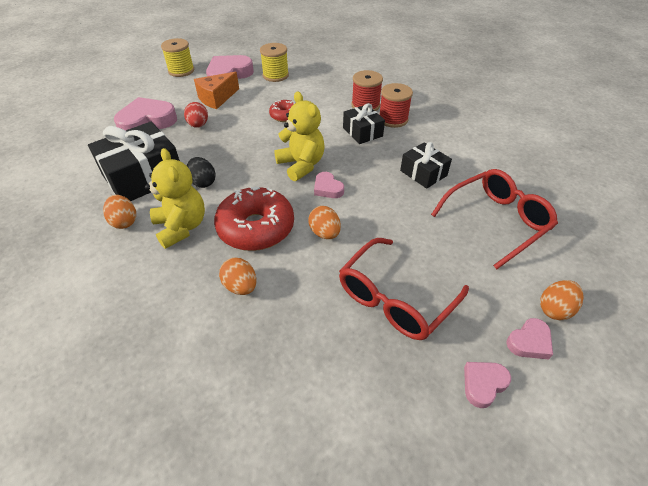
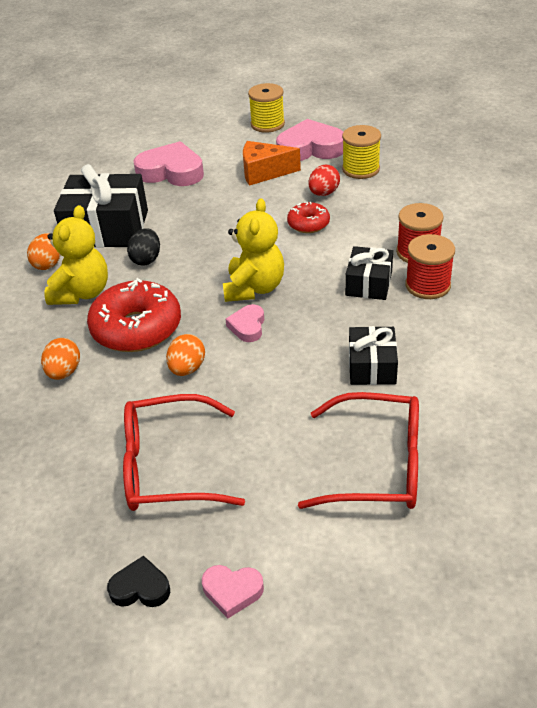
camera: 45 degrees right, 5 degrees down
(198, 125) = (211, 196): red egg -> red egg (323, 193)
(483, 384) = (140, 588): pink heart -> black heart
(555, 309) = (304, 586): orange egg -> none

